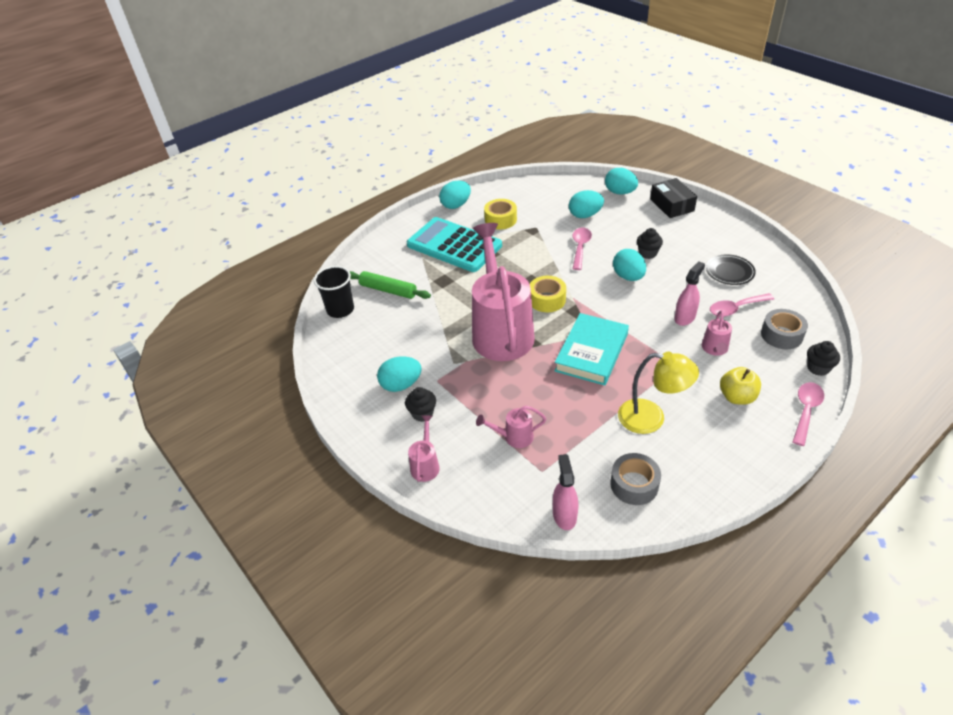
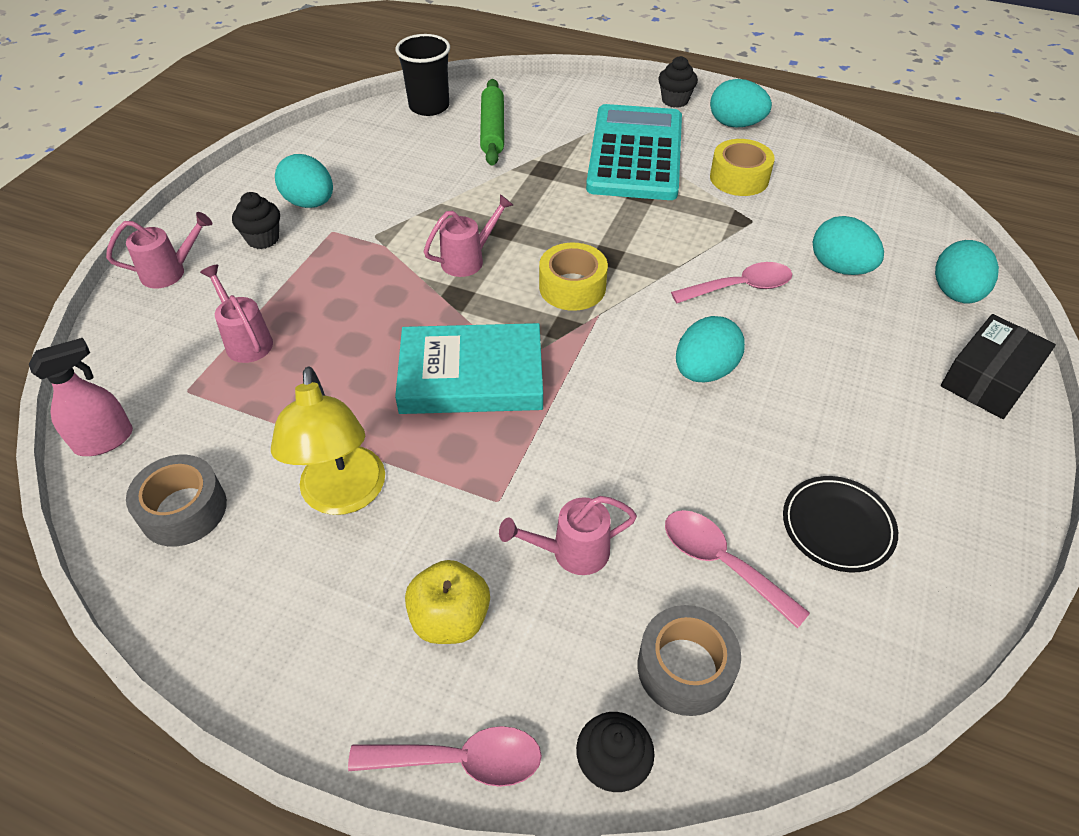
camera: 60 degrees right, 5 degrees up
(501, 331) = (468, 260): pink watering can -> pink watering can, size x0.40
(647, 253) = (796, 381): black cupcake -> black cupcake (675, 100)
(685, 317) = (639, 482): pink spray bottle -> none

